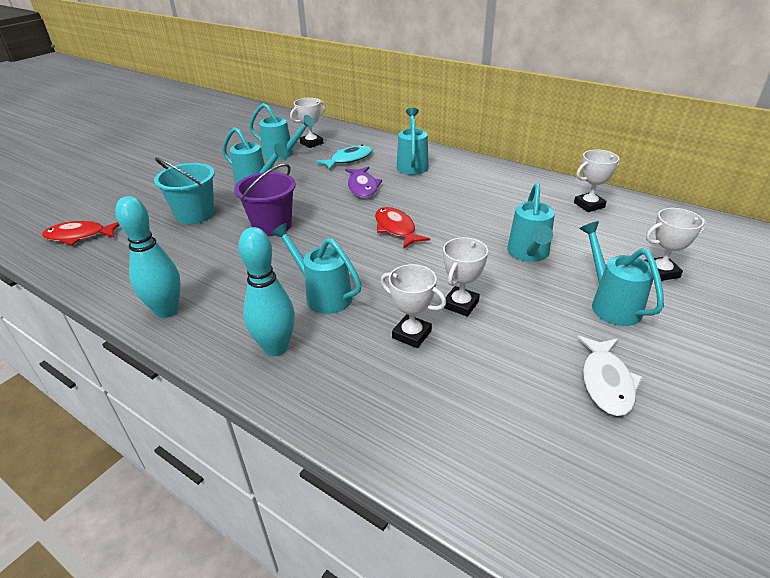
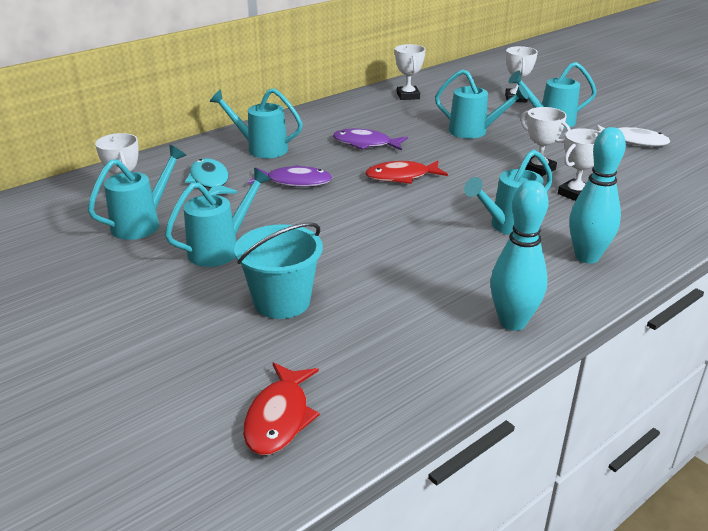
camera: 75 degrees left, 5 degrees down
(272, 225) = (351, 245): purple bucket -> none
(452, 202) = (365, 144): none -> purple fish

